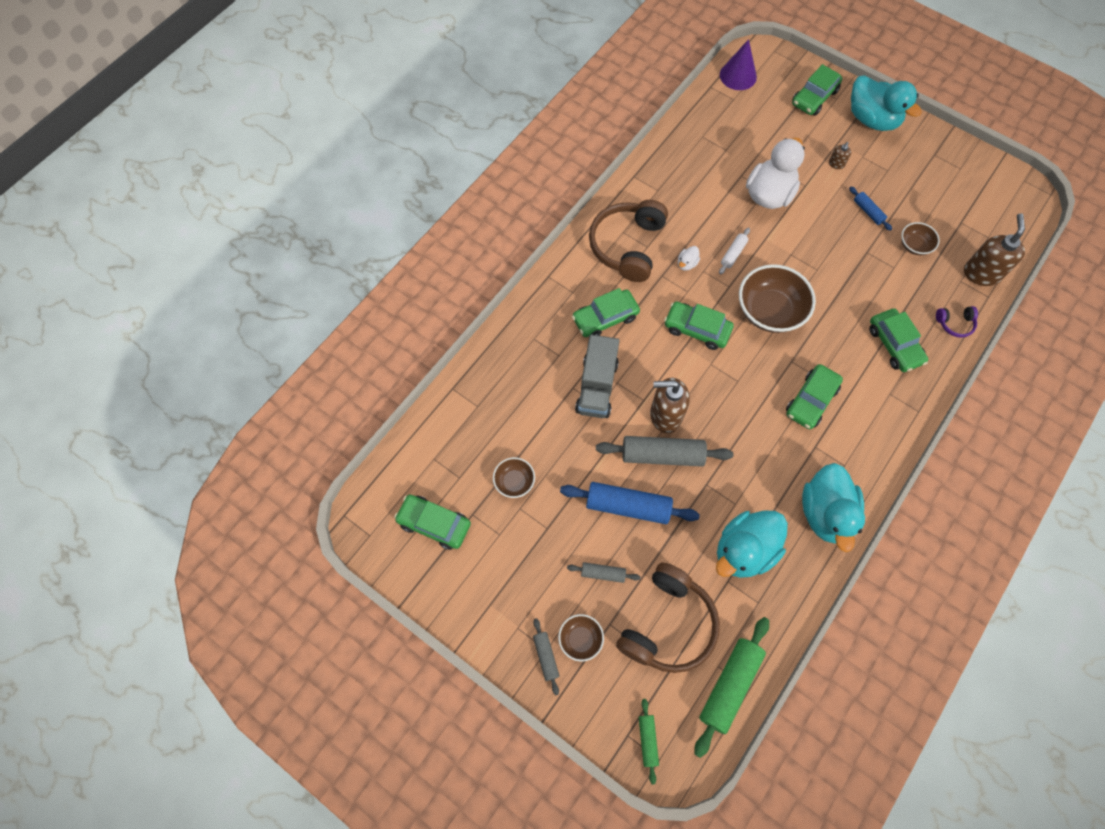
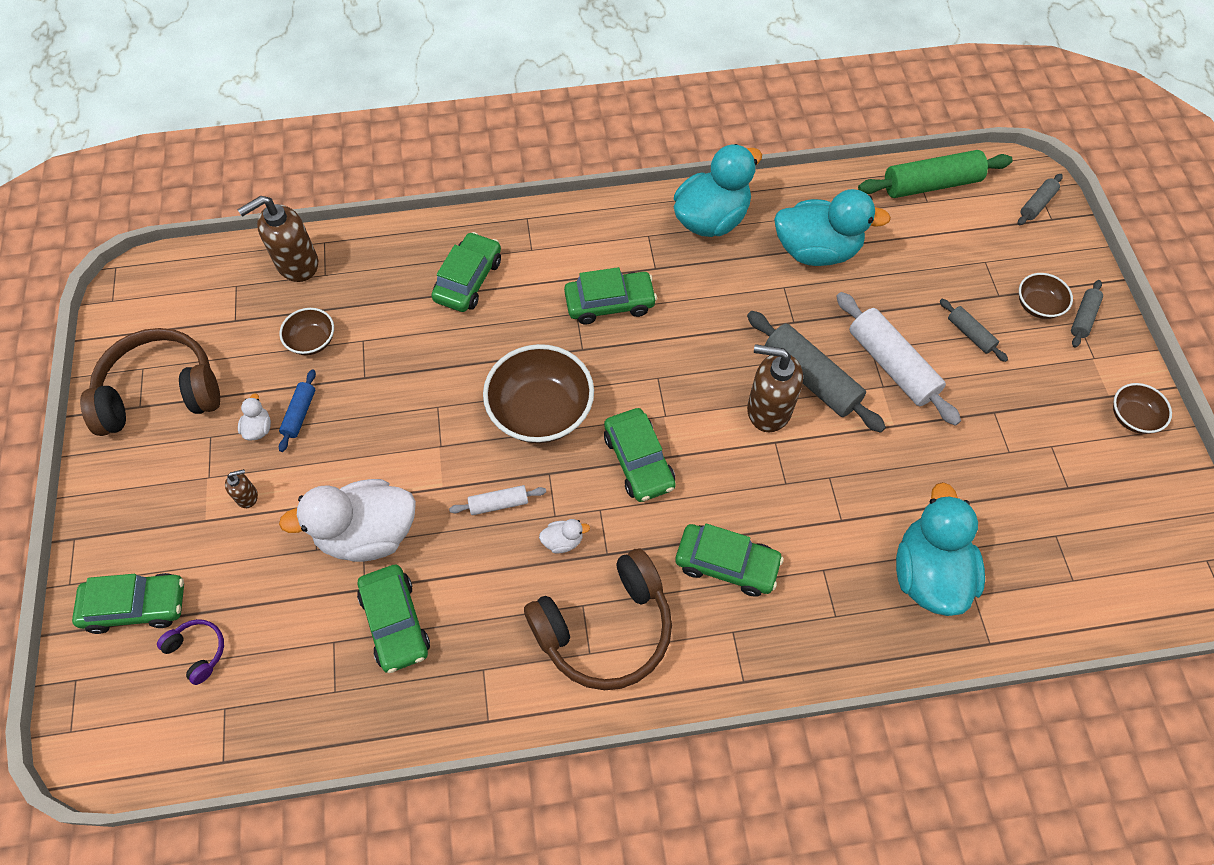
camera: 135 degrees left, 5 degrees down
(434, 524) = (1120, 512): green car -> green car (395, 622)
(514, 482) = (994, 480): brown bowl -> brown bowl (1132, 417)
(596, 386) = (813, 498): grey truck -> none
(628, 506) = (892, 365): blue rolling pin -> white rolling pin
(647, 740) = (1037, 204): green rolling pin -> grey rolling pin
(665, 415) = (768, 409): brown soap dispenser -> brown soap dispenser turned 150 degrees clockwise
(667, 624) = (944, 256): brown headphones -> brown headphones (160, 393)
(738, 75) = (168, 741): purple cone -> none
(872, 119) = (127, 510): turquoise duck -> turquoise duck (928, 573)
(874, 191) = (258, 428): none -> white duck
(955, 323) = (389, 249): purple headphones -> purple headphones (198, 651)

